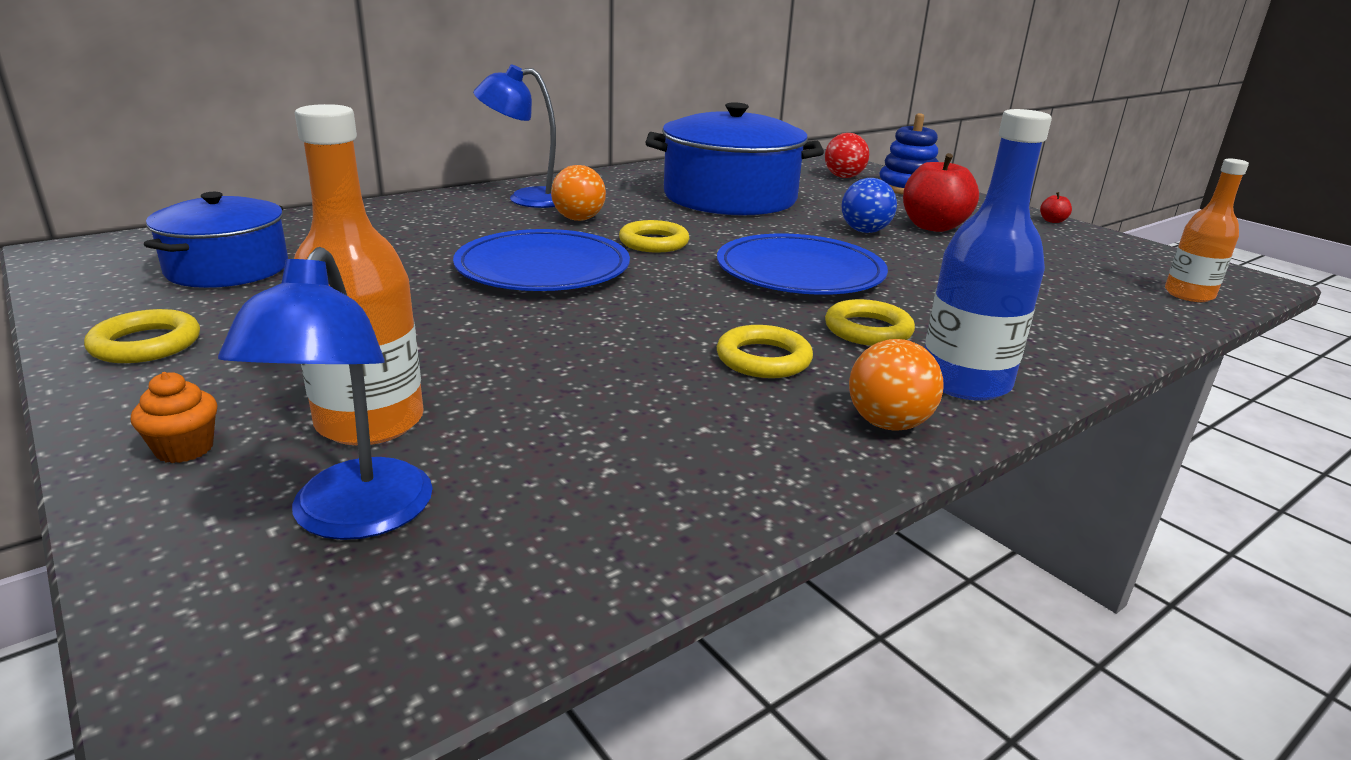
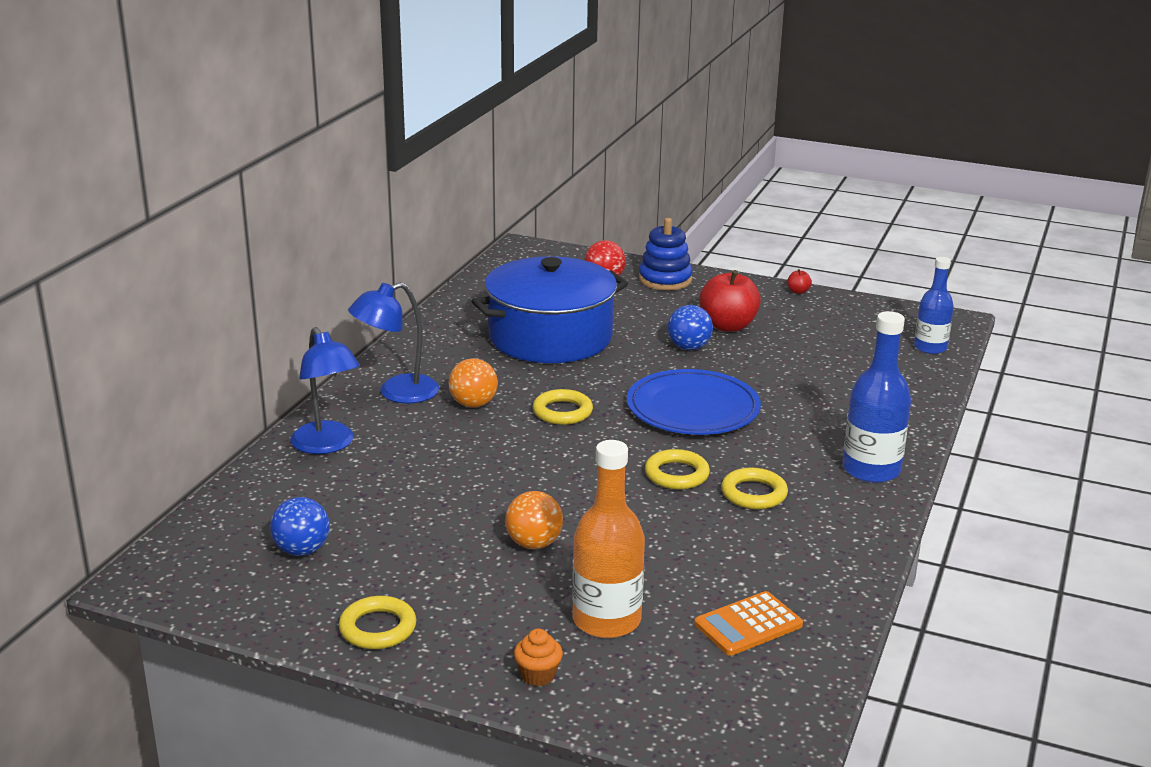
camera: 30 degrees left, 0 degrees up
(227, 268) = (302, 550): blue pot -> blue ball
(353, 518) = (684, 670): blue lamp -> blue lamp (327, 445)
(533, 496) = (748, 624): none -> orange calculator
(543, 268) = (524, 466): blue plate -> none
(868, 330) = (785, 448): yellow ring -> yellow ring (676, 474)
(888, 424) = (860, 514): orange ball -> orange ball (534, 544)
(1189, 294) = (930, 348): orange bottle -> blue bottle

